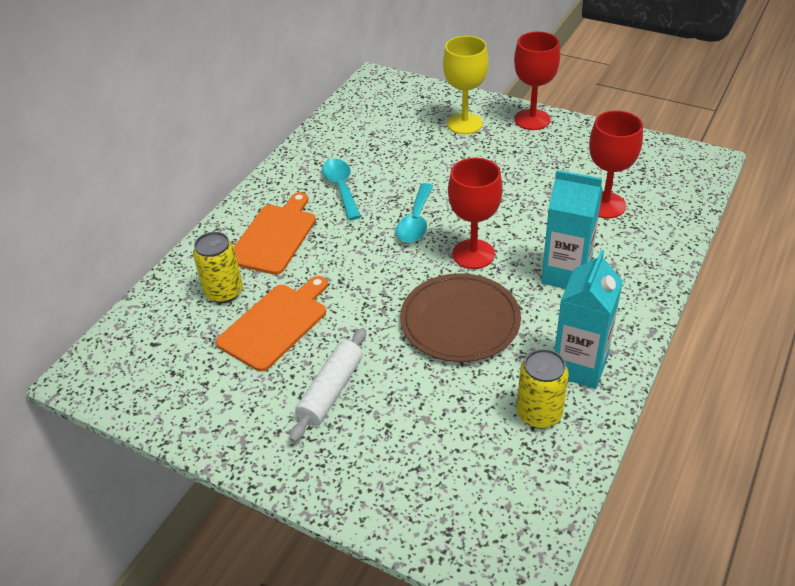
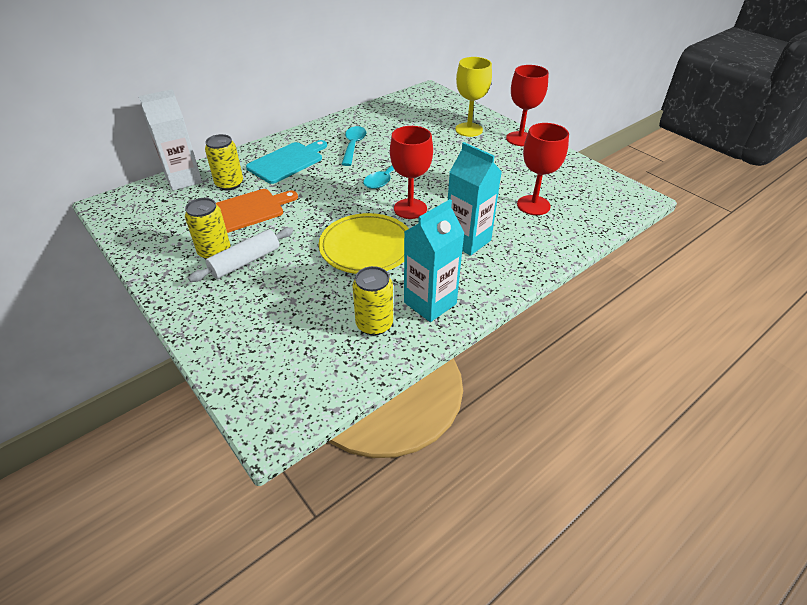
camera: 20 degrees right, 0 degrees up
(156, 305) = (184, 179): none -> white carton
(274, 236) = (287, 162): orange cutting board -> turquoise cutting board
(282, 392) = (214, 252): none -> yellow can
(460, 321) = (366, 247): brown plate -> yellow plate

